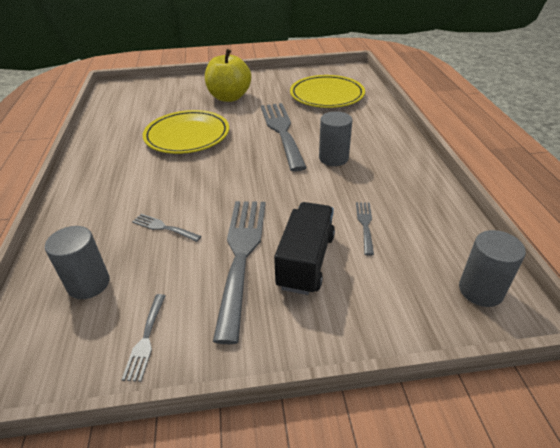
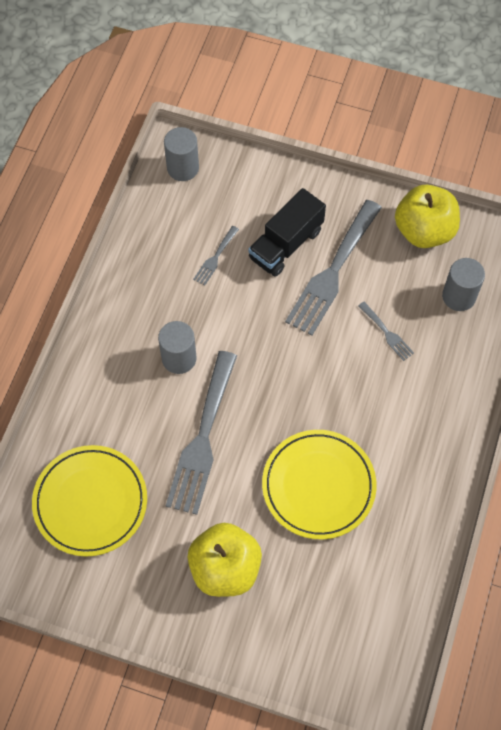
camera: 155 degrees left, 25 degrees up
(146, 339) = (424, 231): grey fork -> yellow apple

